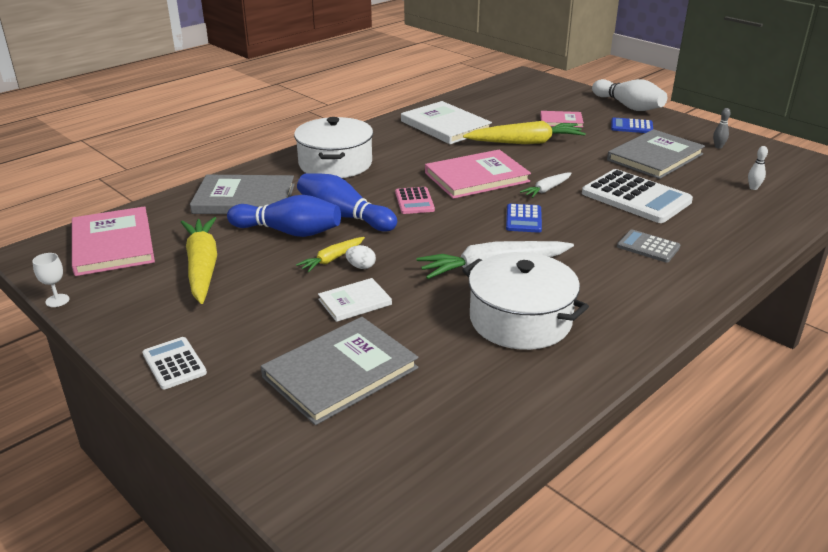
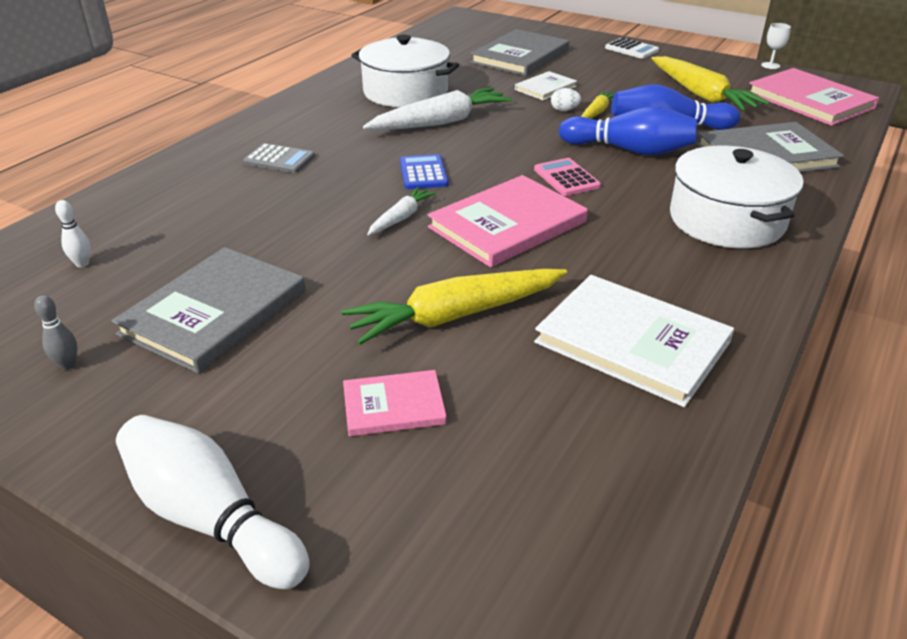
camera: 165 degrees right, 5 degrees up
(631, 126) = (230, 411): blue calculator -> none
(636, 197) = (275, 221): white calculator -> none

